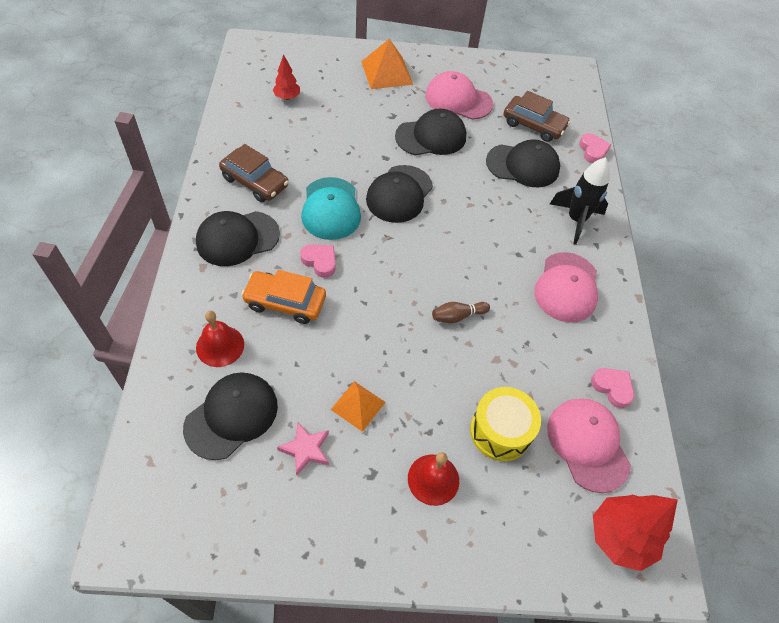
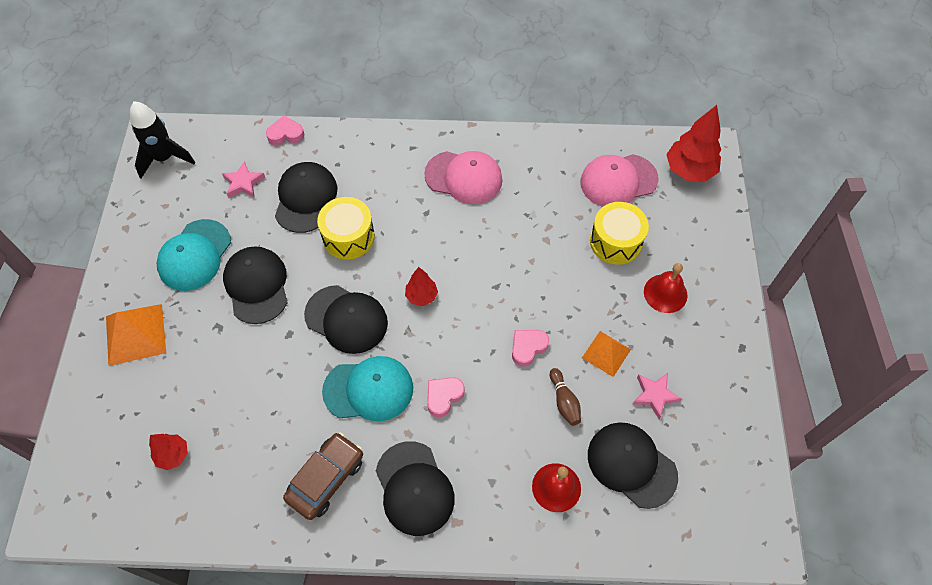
camera: 85 degrees left, 5 degrees up
(285, 302) = (498, 427): orange car -> none
(424, 248) = (421, 296): none -> red tree
(457, 316) = (503, 268): brown bowling pin -> brown bowling pin (564, 401)
(458, 100) = (195, 255): pink cap -> turquoise cap
(485, 195) = (348, 236): none -> yellow drum
(533, 125) = (243, 183): brown car -> pink star
(576, 220) = (381, 160): black rocket -> black rocket (165, 158)
(612, 388) = (565, 157): pink heart -> pink heart (528, 347)

